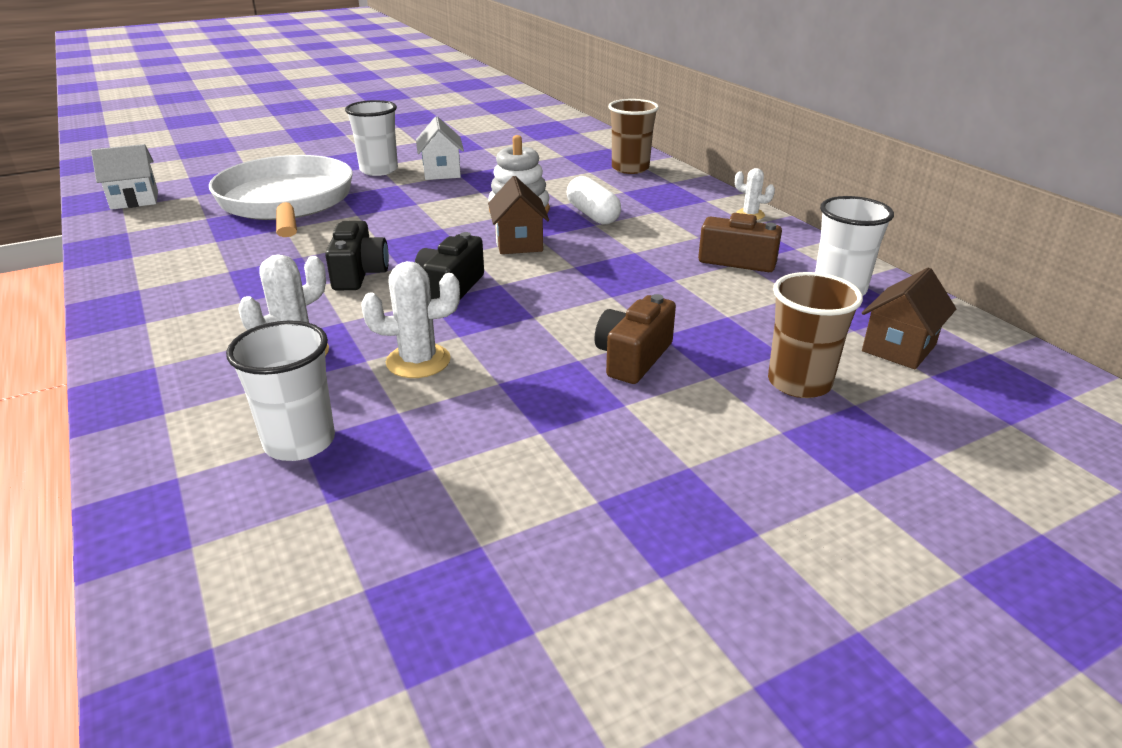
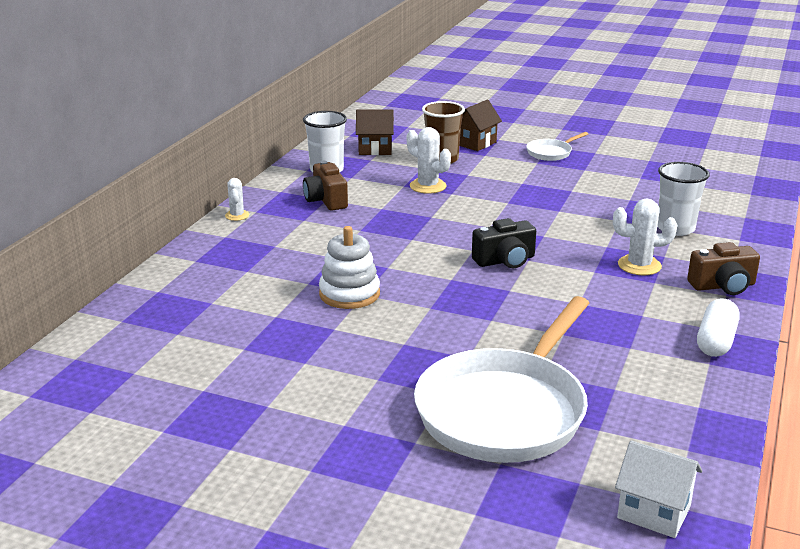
camera: 130 degrees left, 5 degrees down
(359, 274) = (543, 298): black camera -> none
(379, 170) = (356, 413): white cup -> none
(418, 361) = (581, 234): white cactus -> white cactus (428, 186)
(441, 172) = (313, 373): white house -> none
(518, 243) = (408, 268): brown house -> brown house (475, 143)
(592, 215) = (316, 264): white capsule -> white capsule (716, 341)
(630, 168) = (179, 288): brown cup -> none
(633, 358) = (483, 192): brown camera -> brown camera (723, 286)
(719, 512) = (551, 153): none -> white pan

